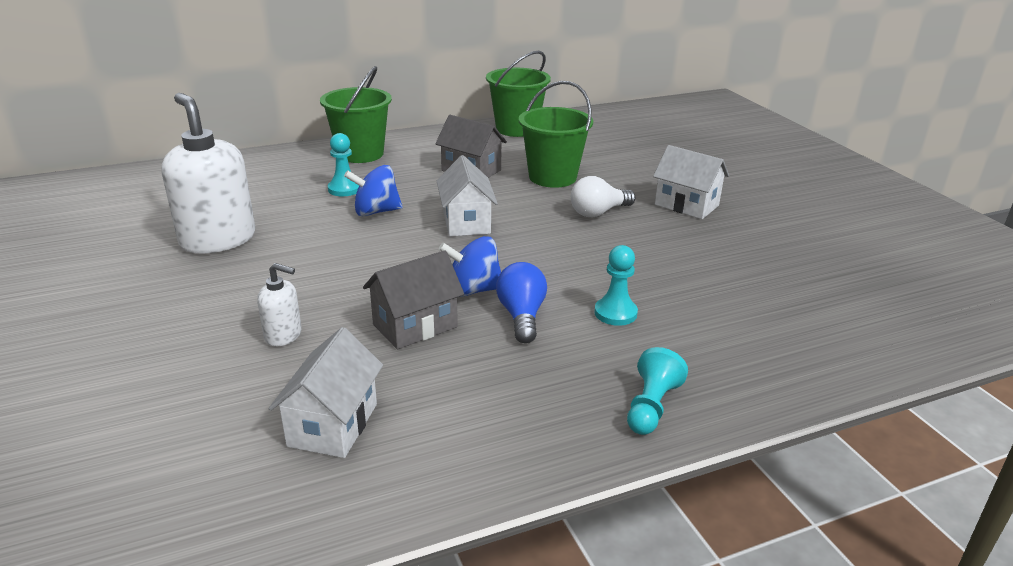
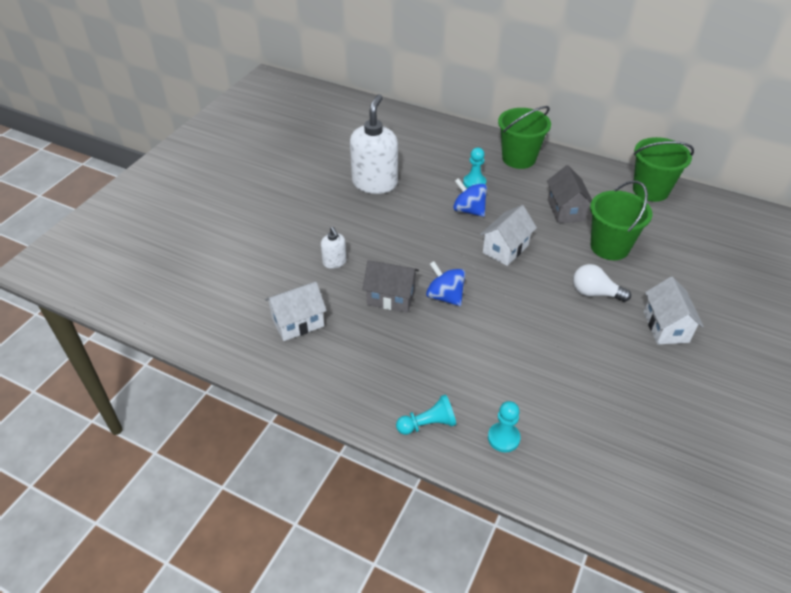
camera: 50 degrees right, 15 degrees up
(521, 316) = (445, 329): blue light bulb -> none
(615, 313) = (493, 364): turquoise pawn -> turquoise pawn (503, 438)

